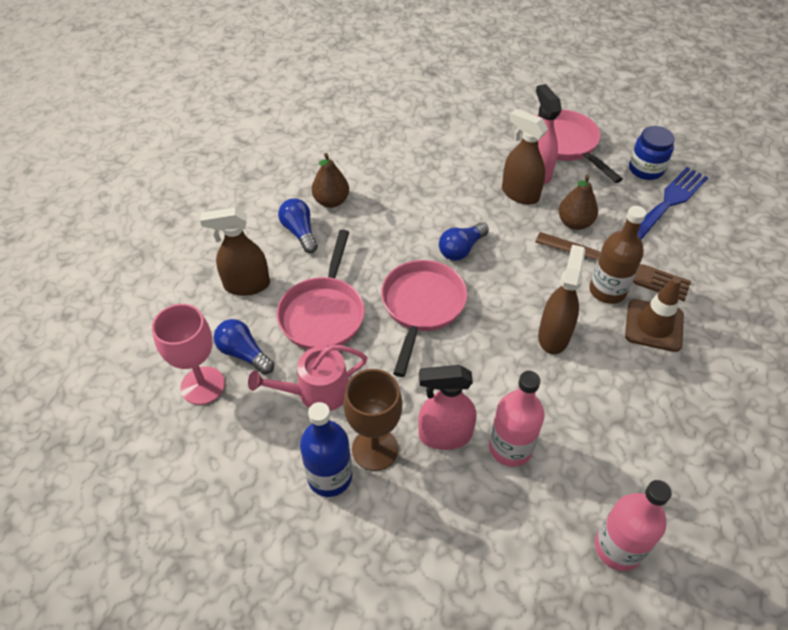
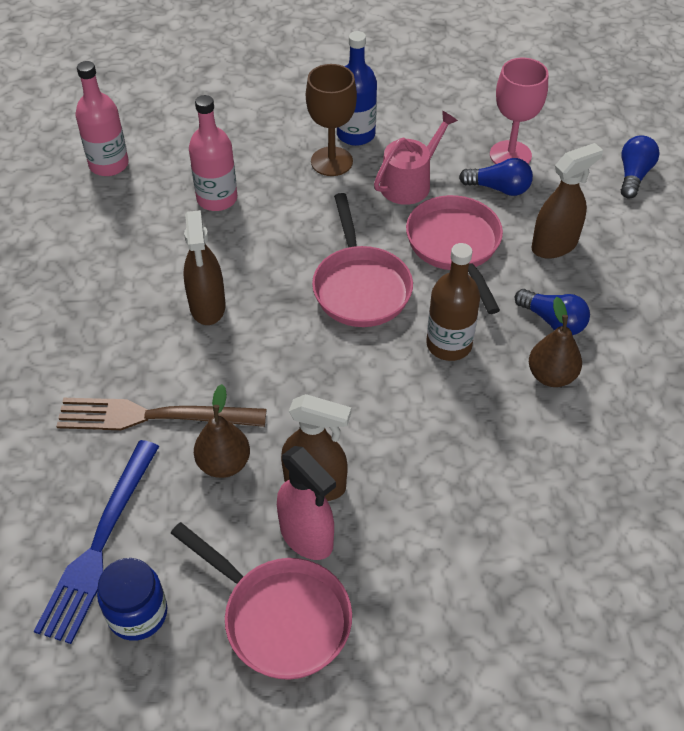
camera: 155 degrees right, 0 degrees up
(444, 435) = (278, 189): pink spray bottle -> none
(461, 249) = (353, 369): blue light bulb -> blue light bulb (633, 175)
(607, 290) = (159, 379): brown bottle -> brown bottle (449, 344)
(654, 325) = (98, 356): brown traffic cone -> none

